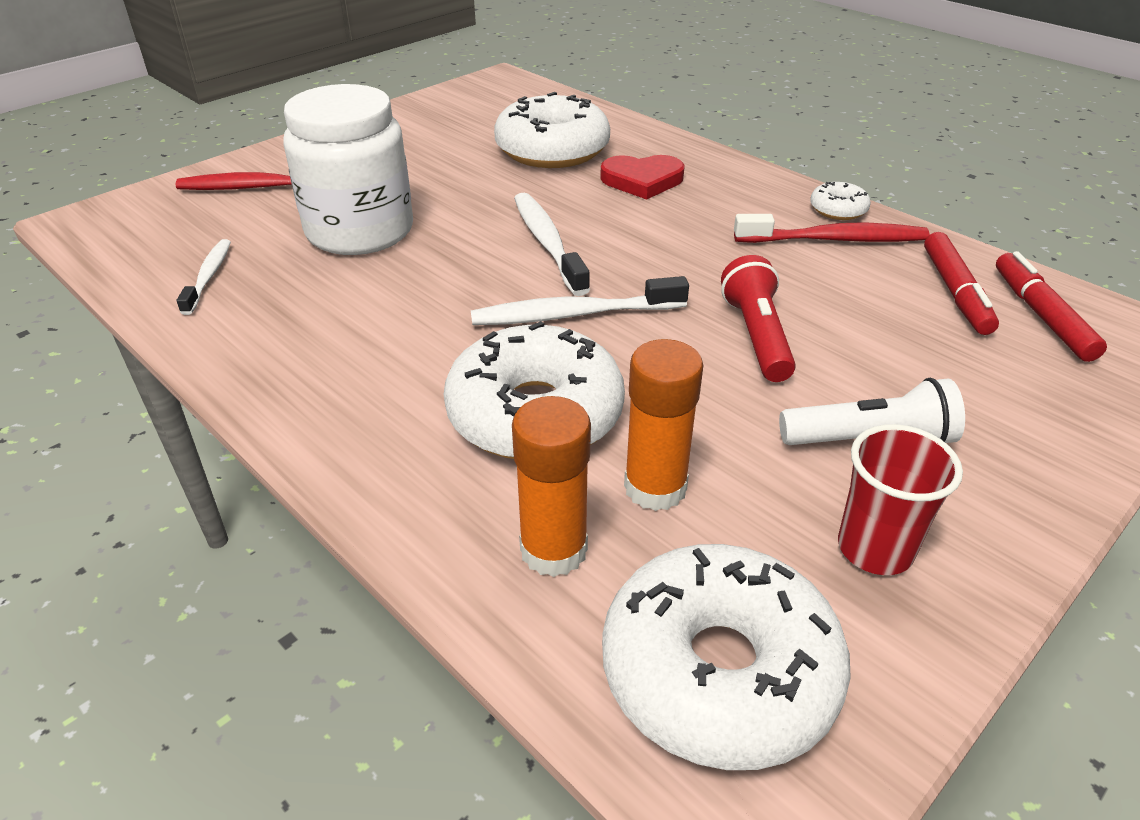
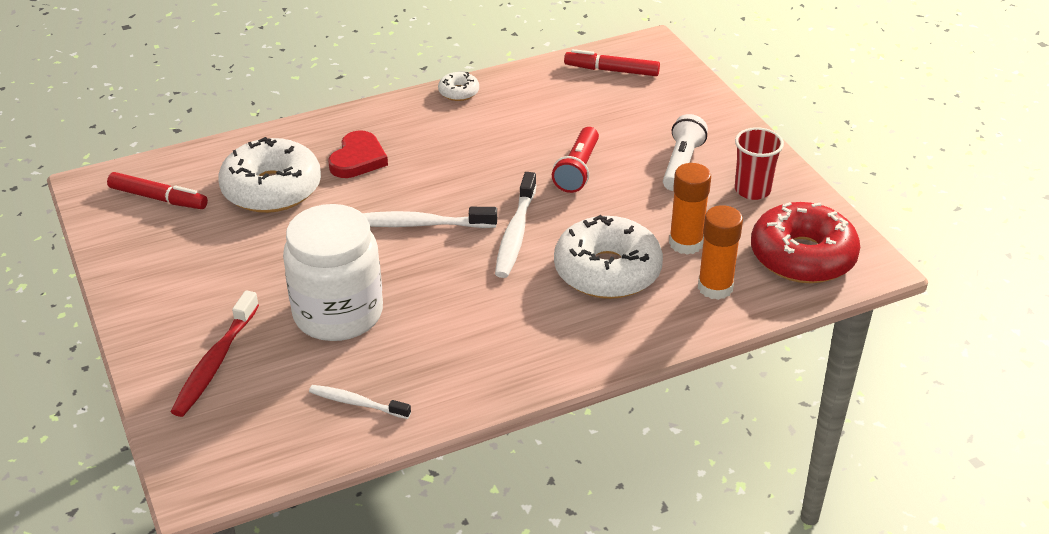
camera: 70 degrees left, 0 degrees up
(719, 671) = (802, 256): white donut -> red donut
(757, 336) = (577, 170): red flashlight -> red flashlight turned 90 degrees counterclockwise
(835, 240) = (494, 107): red toothbrush -> none
(955, 292) = (575, 88): red marker -> red marker (158, 198)

